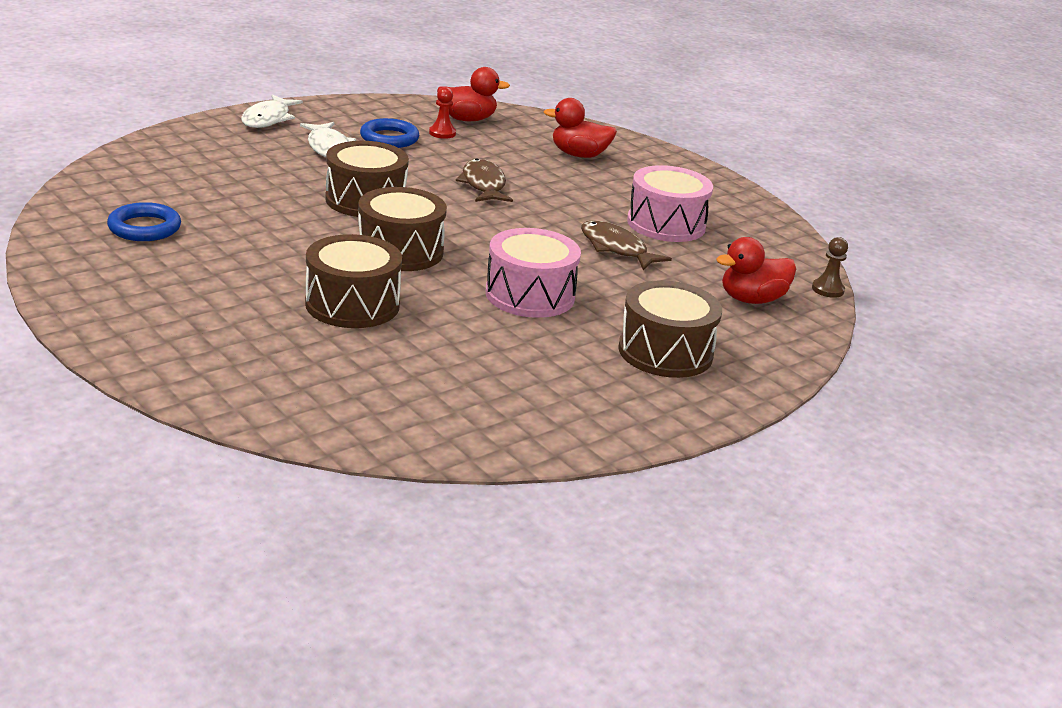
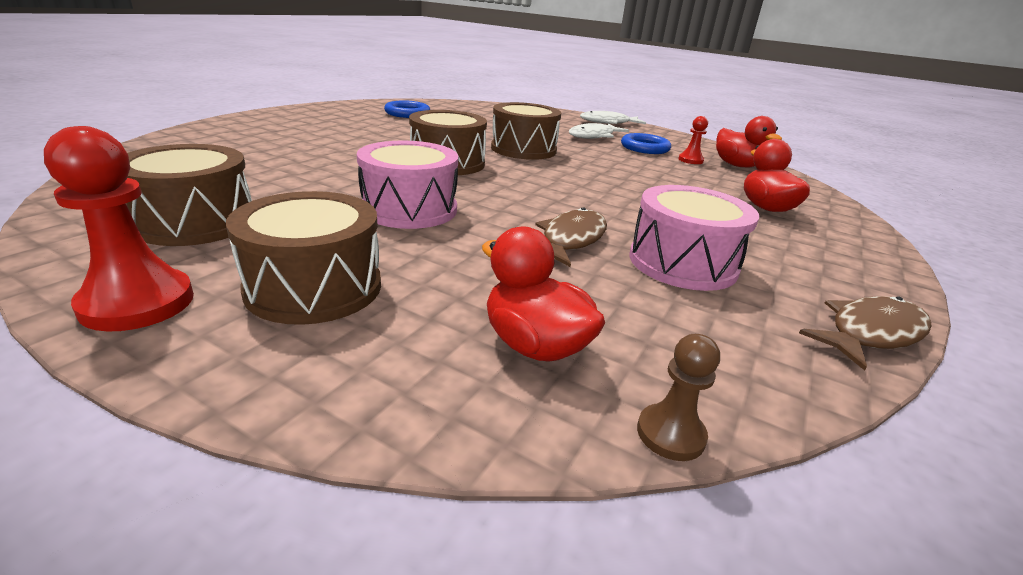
camera: 70 degrees right, 0 degrees up
(352, 304) = (338, 157): brown drum -> brown drum (195, 222)
(483, 185) = (619, 178): brown fish -> brown fish (870, 333)
(671, 412) = (137, 303): none -> red pawn

